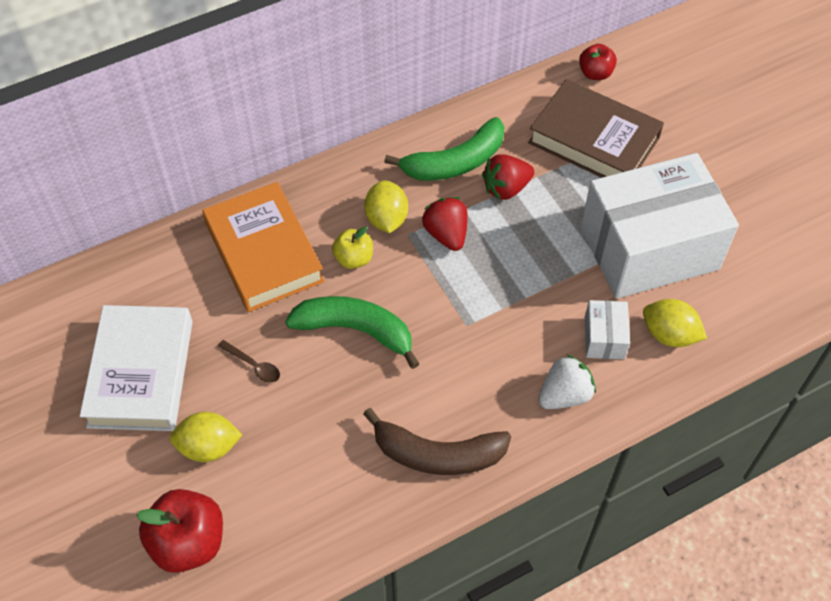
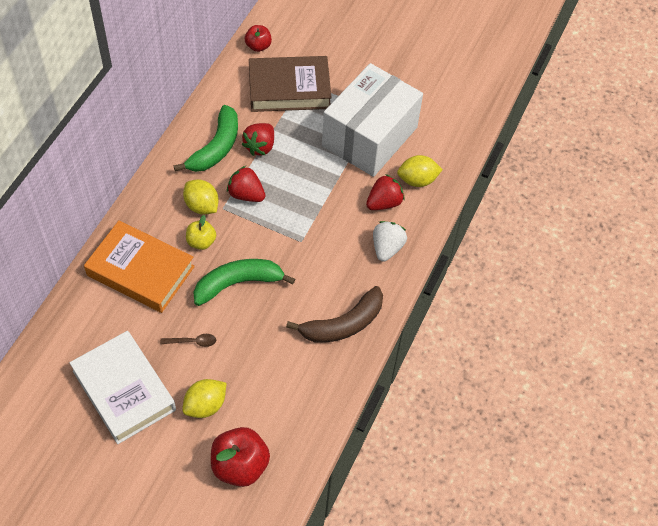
camera: 40 degrees left, 0 degrees up
(604, 338) = (384, 203): white box -> red strawberry

